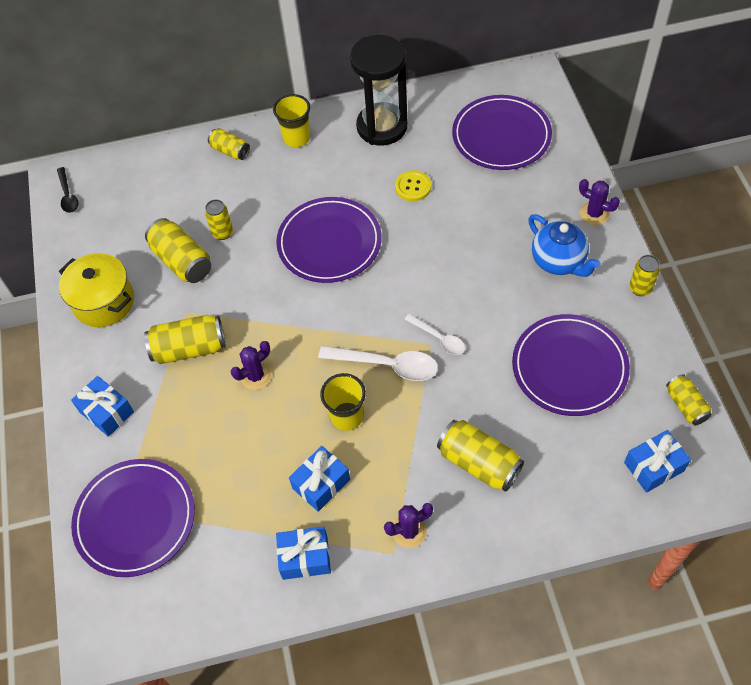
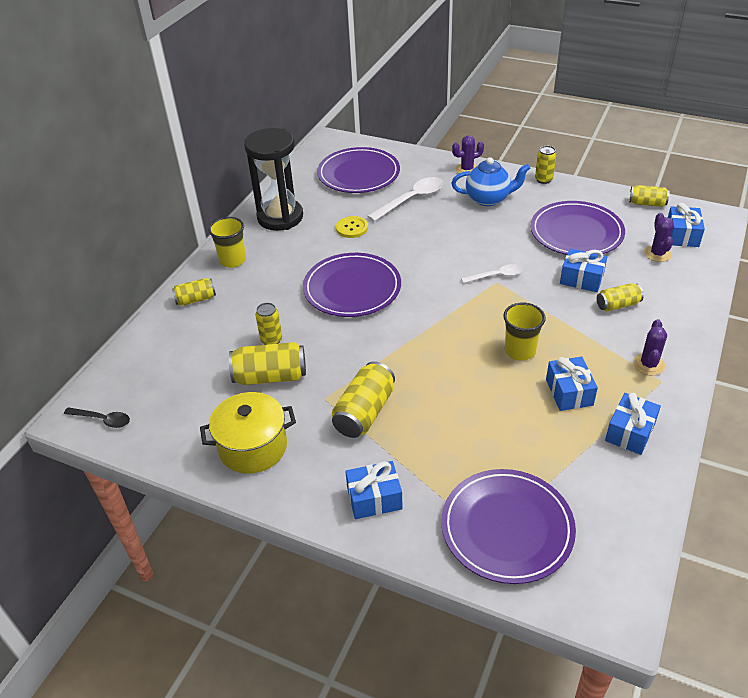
camera: 55 degrees left, 15 degrees down
(256, 376) = (433, 384): purple cactus -> purple cactus (657, 254)
(387, 365) = (494, 310): white spoon -> white spoon (412, 199)
(479, 463) = (617, 305): yellow can -> yellow can, size x0.62
(494, 411) = (581, 279): none -> blue gift

